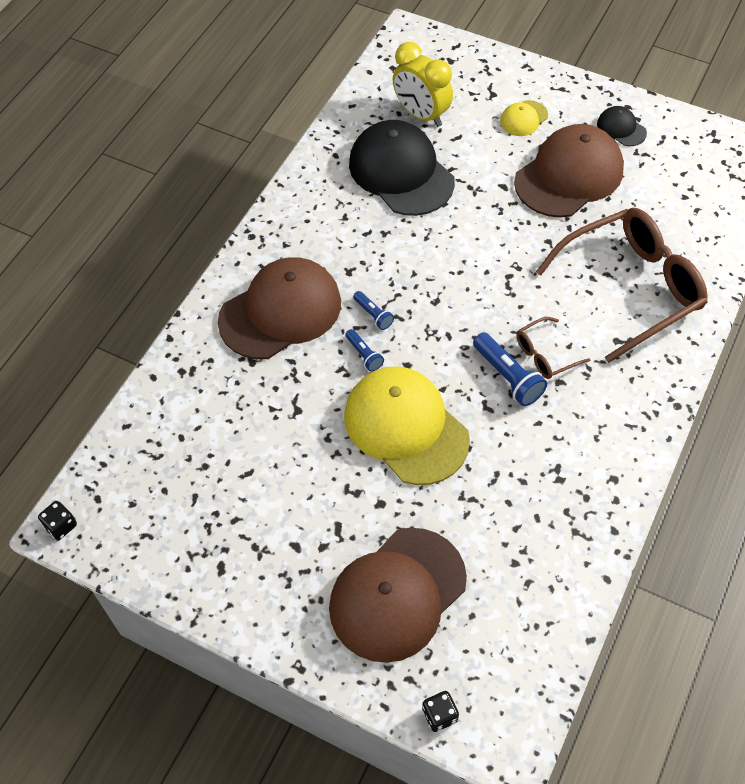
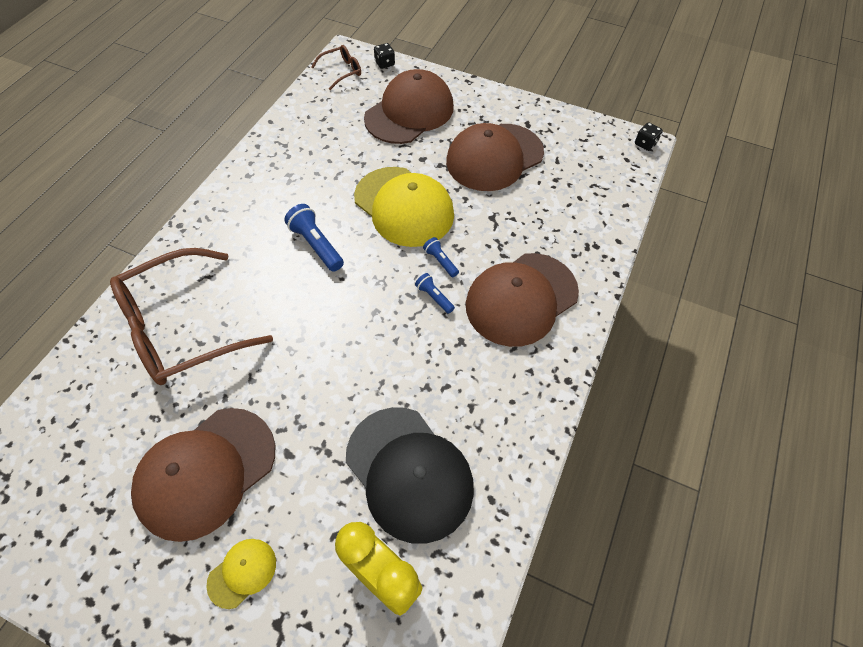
camera: 175 degrees right, 0 degrees up
(280, 504) = (494, 157): none -> brown cap
(545, 354) = (279, 264): brown glasses -> brown glasses (341, 71)
(621, 128) = (114, 556): black cap -> none

